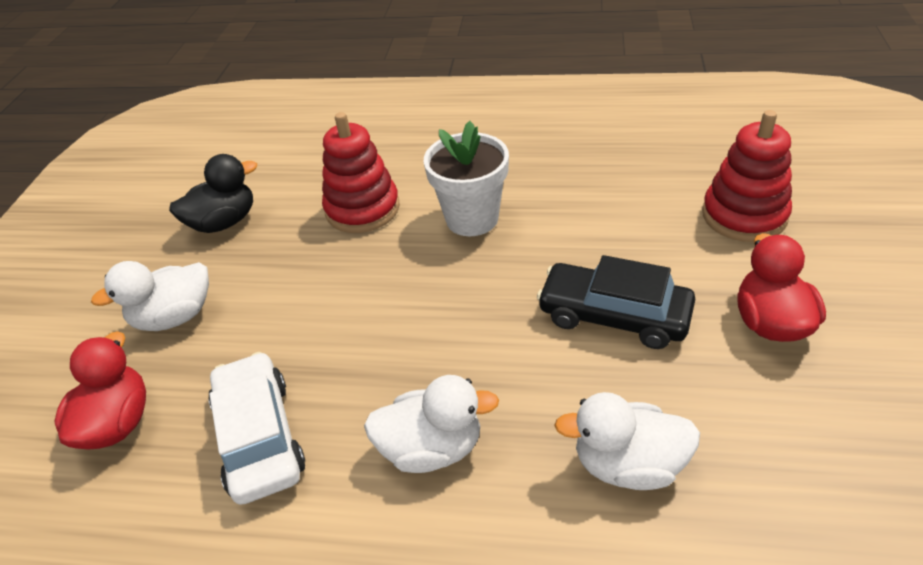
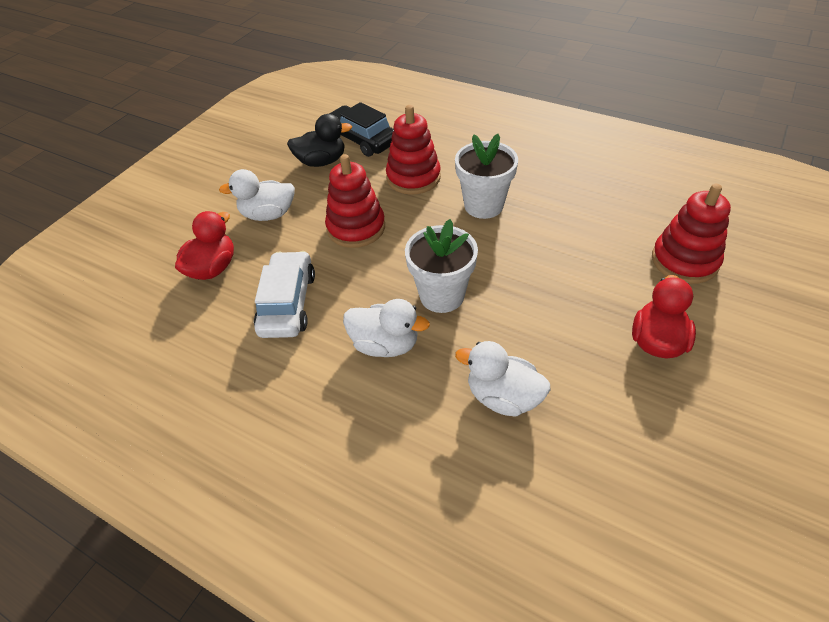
camera: 20 degrees right, 5 degrees up
(314, 297) = (356, 228): none -> red stacking toy
(476, 352) = (442, 295): none -> white flower pot
(614, 315) = (546, 301): black car -> black car (362, 139)

